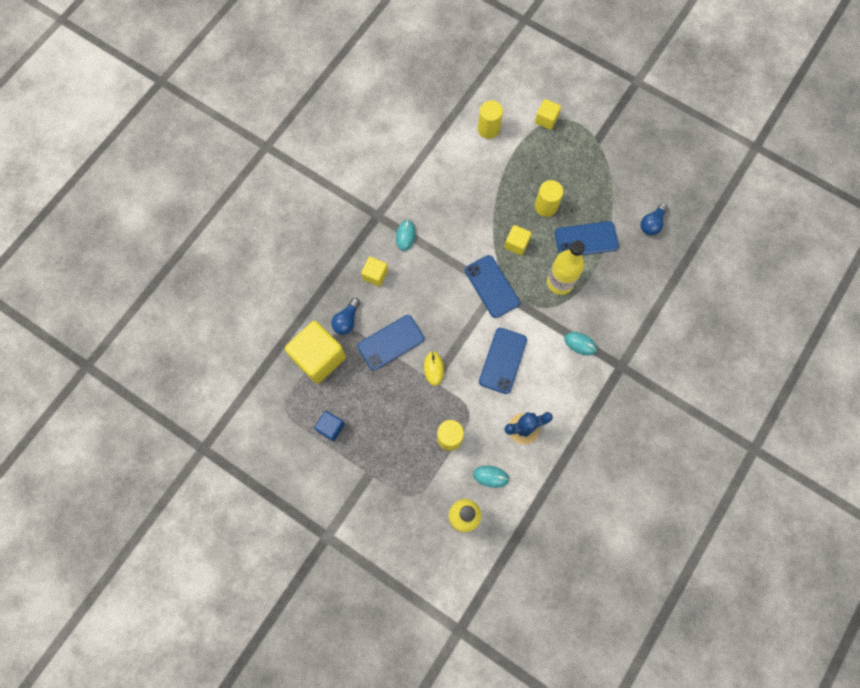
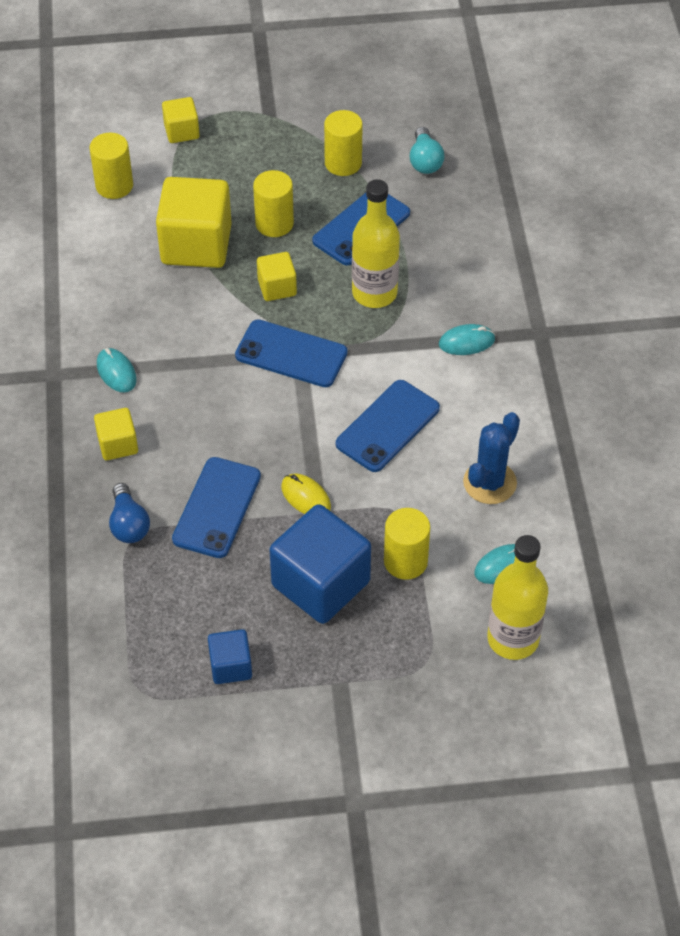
camera: 40 degrees left, 20 degrees down
(319, 357) = (131, 595): yellow cube -> yellow cube (196, 244)
(403, 418) = (321, 584): none -> blue cube
(502, 360) = (387, 426): blue phone -> blue phone turned 60 degrees clockwise
(609, 195) = (343, 163): none -> yellow cylinder
(651, 224) = (425, 161): blue light bulb -> turquoise light bulb

